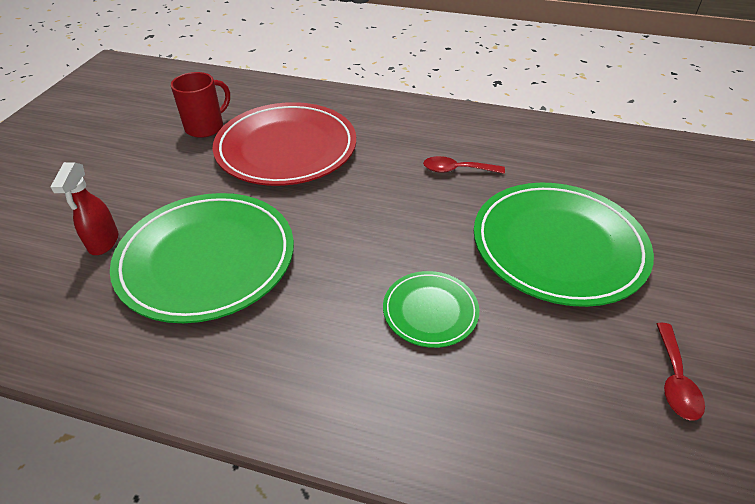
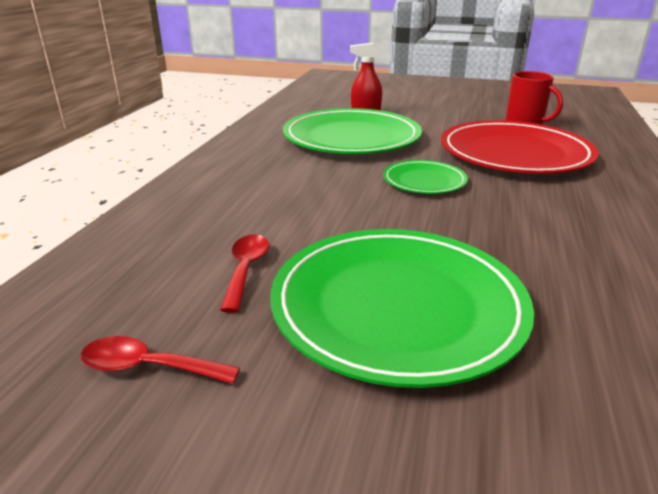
camera: 90 degrees right, 15 degrees down
(430, 311) = (289, 216): green plate -> green plate (424, 181)
(457, 170) = (538, 242): red spoon -> red spoon (246, 270)

